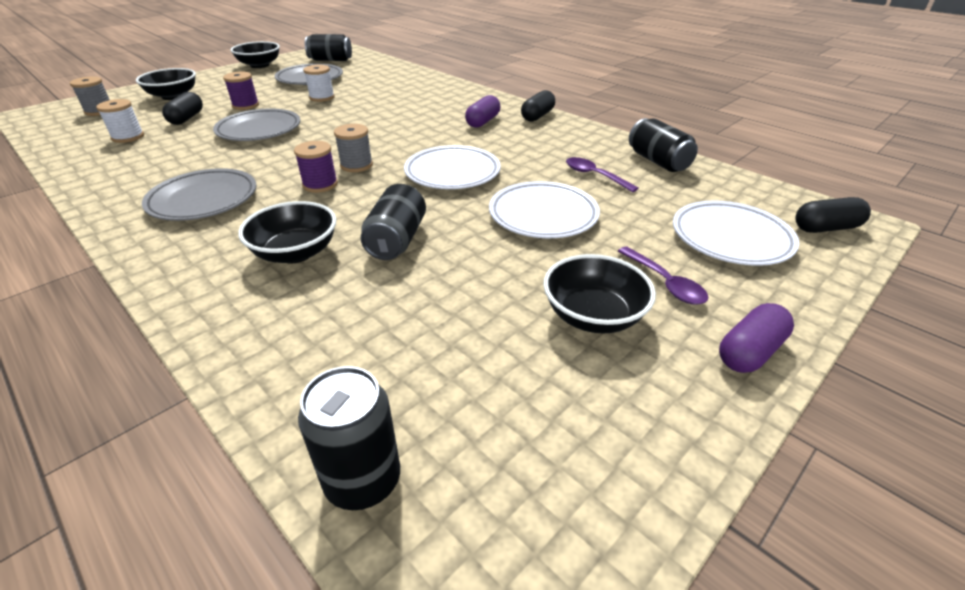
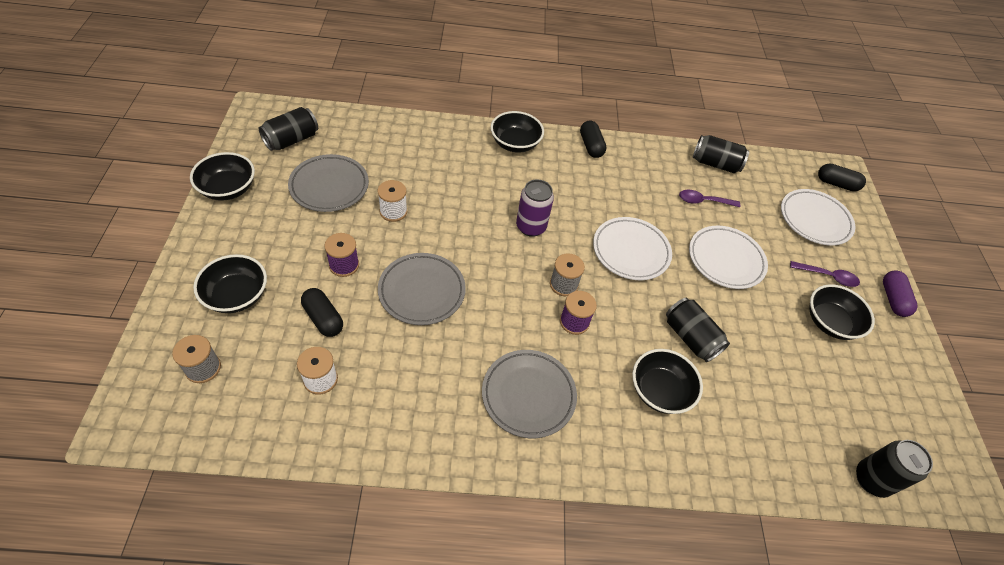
camera: 50 degrees left, 15 degrees up
(396, 133) = (531, 227): none -> purple can
(472, 98) = (515, 143): none -> black bowl
(483, 121) = (567, 175): purple capsule -> none
(826, 228) = (836, 184): black capsule -> black capsule turned 75 degrees clockwise

